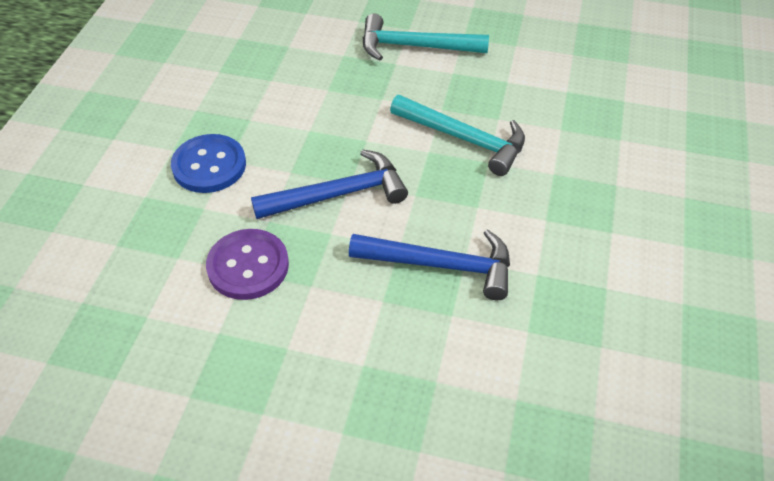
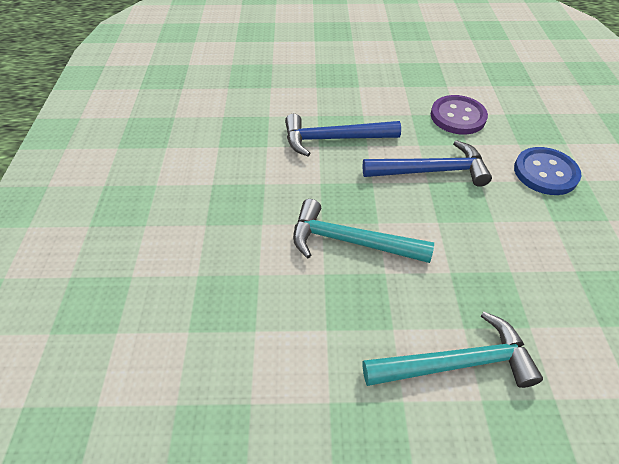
camera: 165 degrees right, 0 degrees up
(338, 194) = (431, 171): blue hammer -> blue hammer turned 150 degrees counterclockwise

